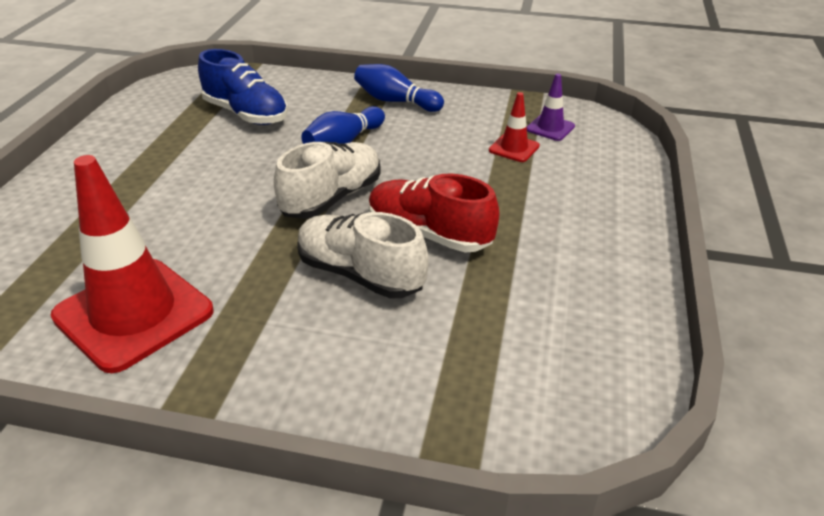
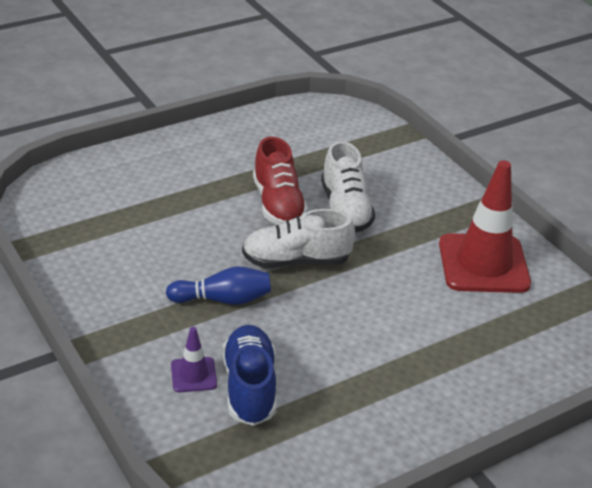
camera: 135 degrees left, 0 degrees up
(395, 101) = (119, 313): blue bowling pin -> none
(514, 148) = (129, 217): red traffic cone -> none
(550, 128) = (75, 214): purple traffic cone -> purple traffic cone (193, 375)

